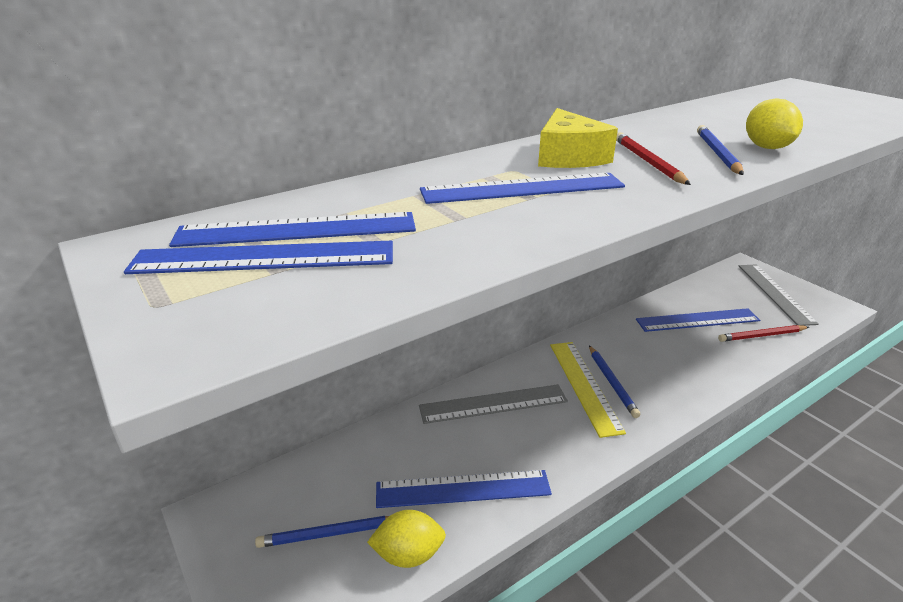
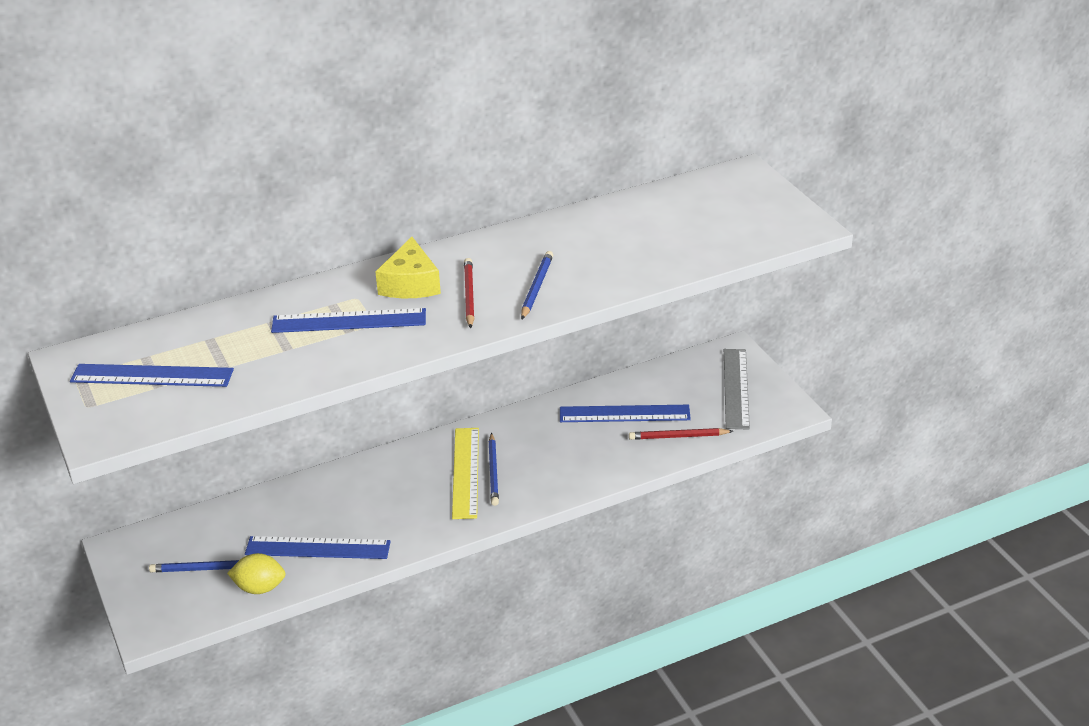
camera: 10 degrees right, 5 degrees up
(297, 230) = (177, 352): blue ruler -> none
(493, 404) = (373, 482): grey ruler -> none
(767, 147) = (587, 282): yellow lemon -> none

